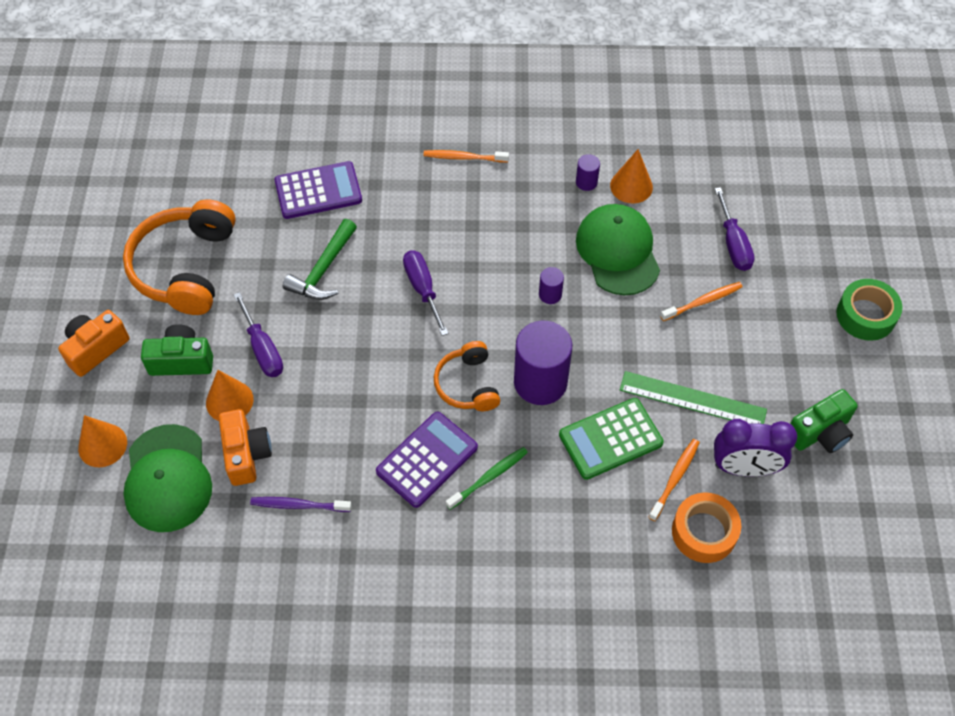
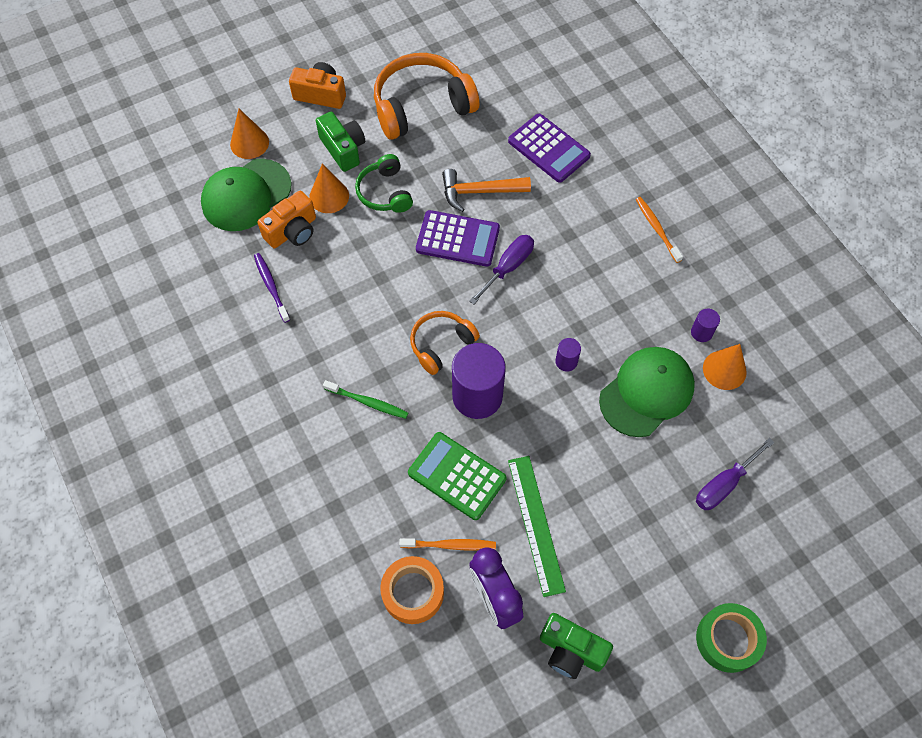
camera: 60 degrees right, 5 degrees up
(263, 349) = (384, 192): purple screwdriver -> green headphones
(323, 270) = (479, 192): green hammer -> orange hammer
(427, 459) = (358, 350): purple calculator -> purple calculator (458, 239)
(703, 301) = (643, 487): orange toothbrush -> none

